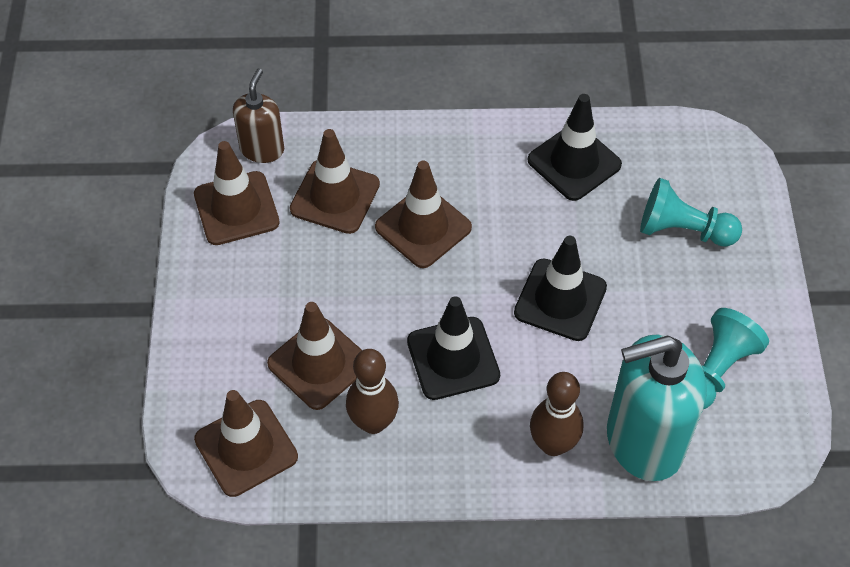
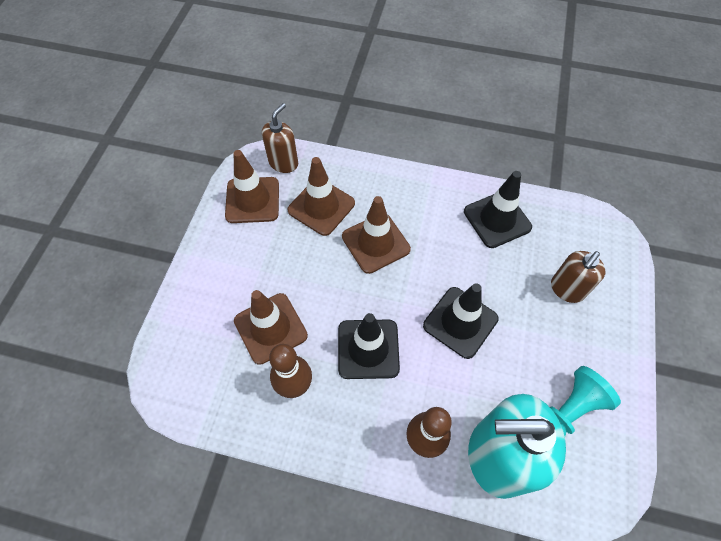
camera: 15 degrees right, 5 degrees up
(246, 448) = (197, 381): brown traffic cone -> none
(683, 230) = (567, 289): turquoise pawn -> brown soap dispenser

